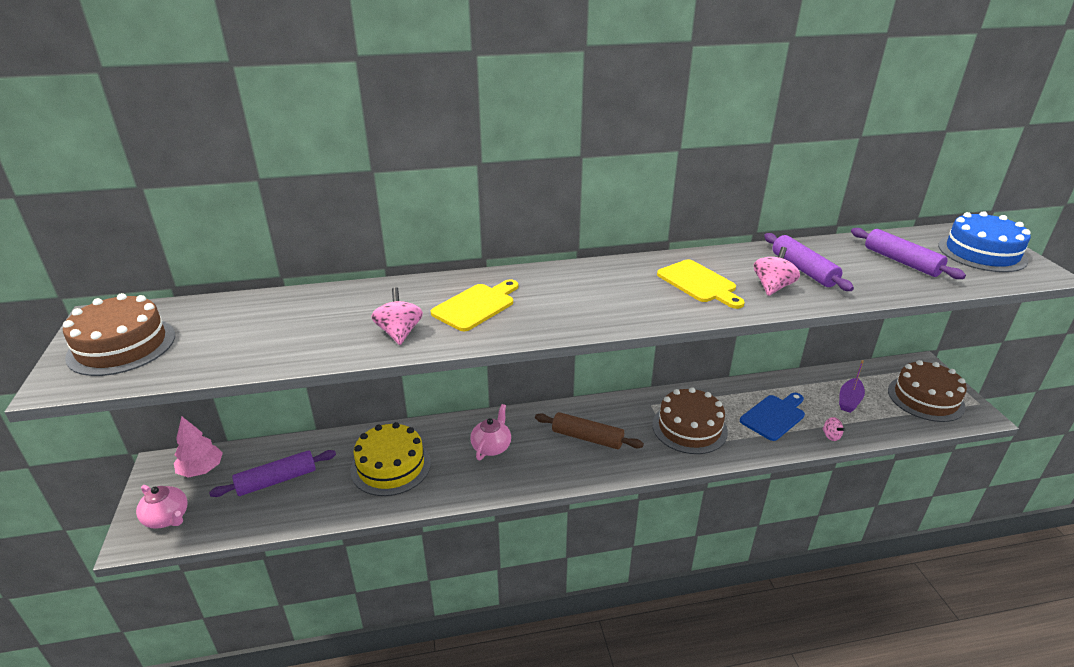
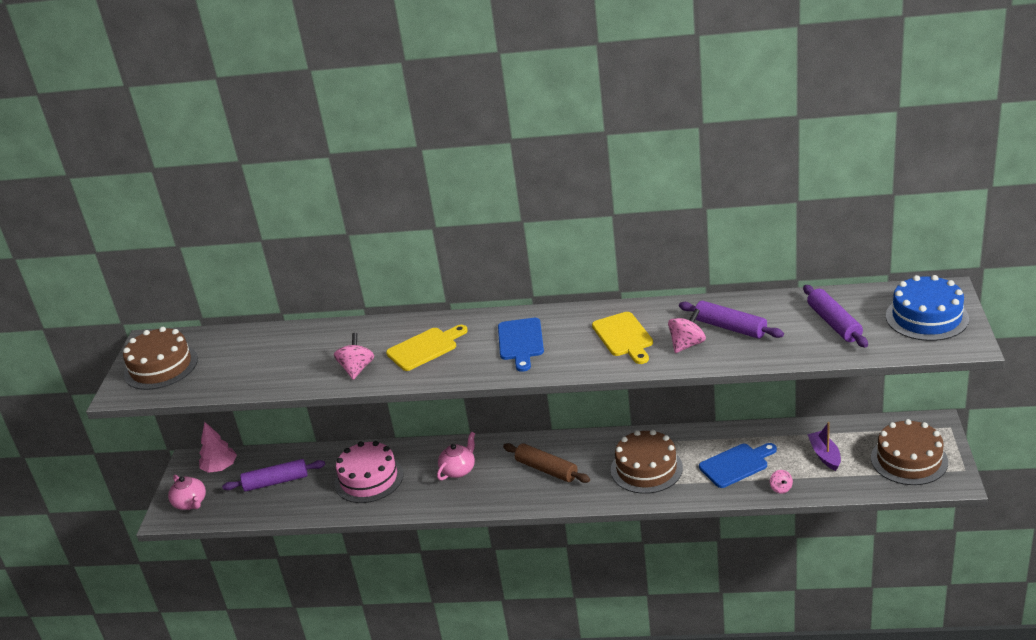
camera: 20 degrees right, 0 degrees up
(391, 466) = (369, 479): yellow cake -> pink cake
(587, 294) = (521, 342): none -> blue cutting board
(803, 270) = (730, 327): purple rolling pin -> purple rolling pin turned 45 degrees counterclockwise
(849, 400) = (825, 455): purple boat -> purple boat turned 120 degrees clockwise

